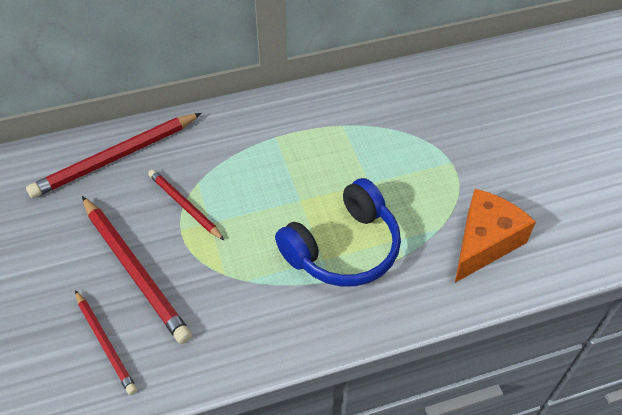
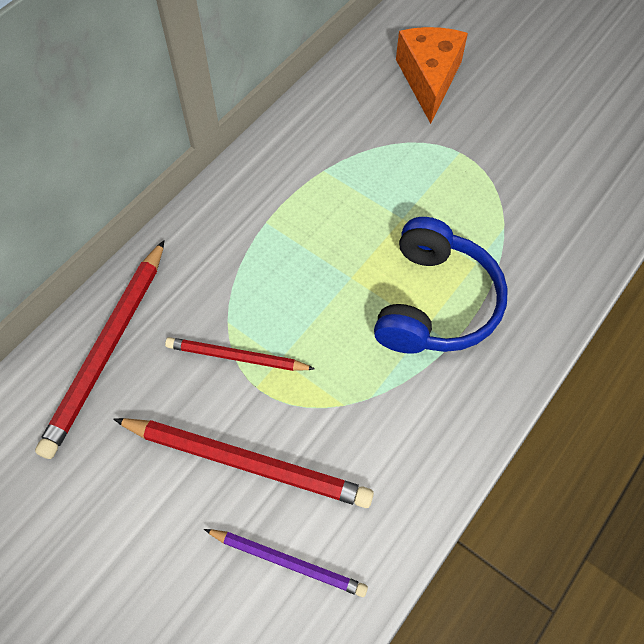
camera: 35 degrees left, 10 degrees up
(105, 343) = (288, 562): red pencil -> purple pencil
(484, 242) = (553, 218): orange cheese -> orange cheese (429, 79)

